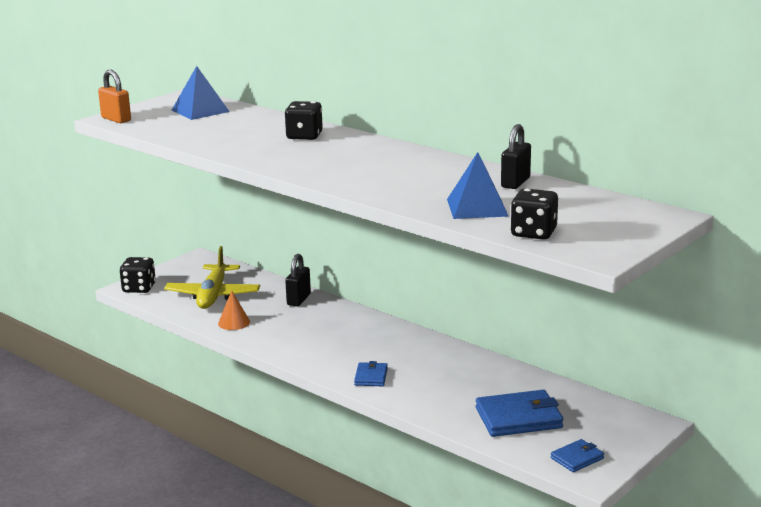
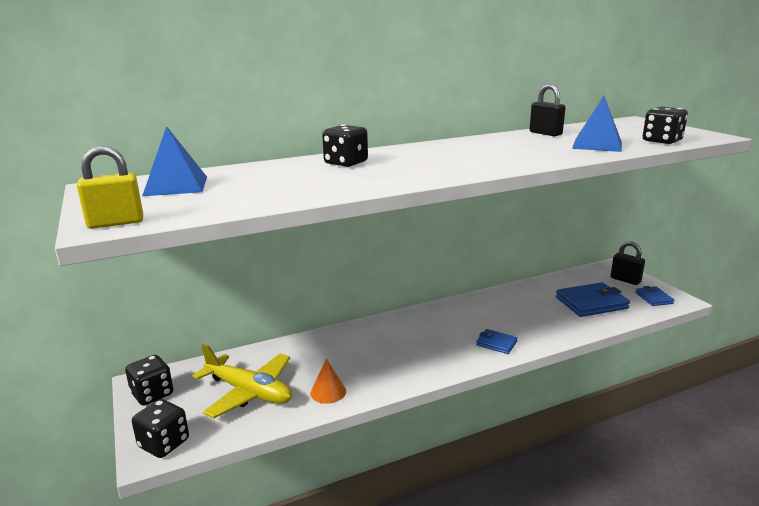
camera: 65 degrees left, 0 degrees up
(116, 119) = (116, 223): orange padlock -> yellow padlock
(188, 266) = (152, 394): none -> black dice
(298, 300) = (315, 345): black padlock -> black padlock (625, 280)
(518, 418) = (591, 303): blue wallet -> blue wallet turned 60 degrees clockwise

